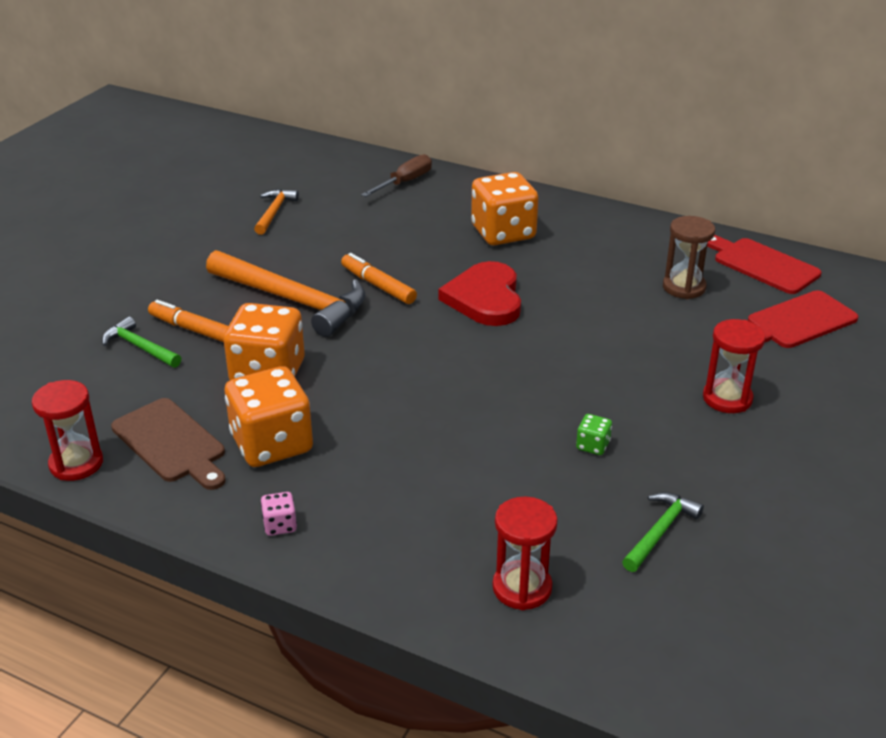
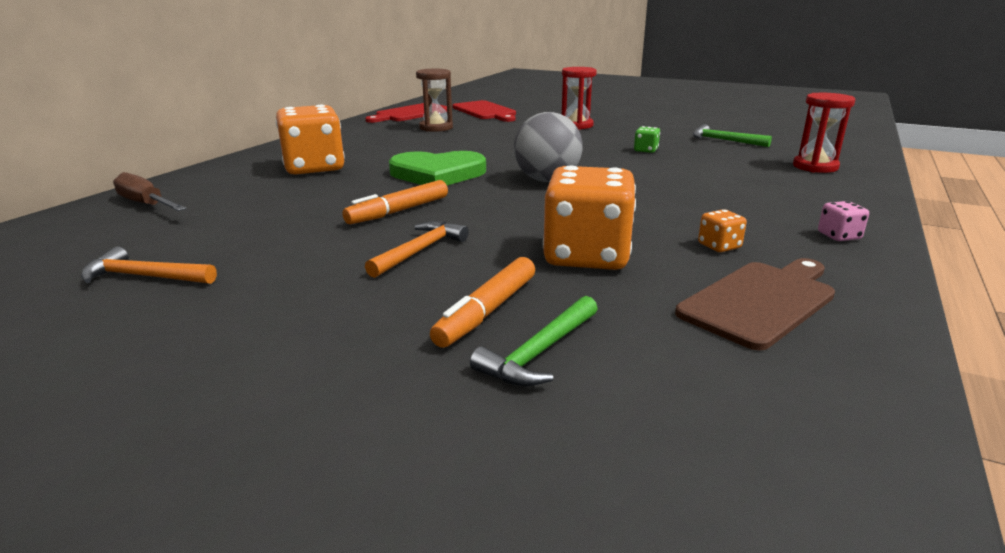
camera: 90 degrees left, 10 degrees down
(76, 464) = (865, 369): red hourglass -> none
(272, 444) = (719, 246): orange dice -> orange dice, size x0.42
(293, 301) = (420, 251): orange hammer -> orange hammer, size x0.50
(463, 362) = (547, 180): none -> grey ball
(485, 298) = (437, 174): red heart -> green heart

